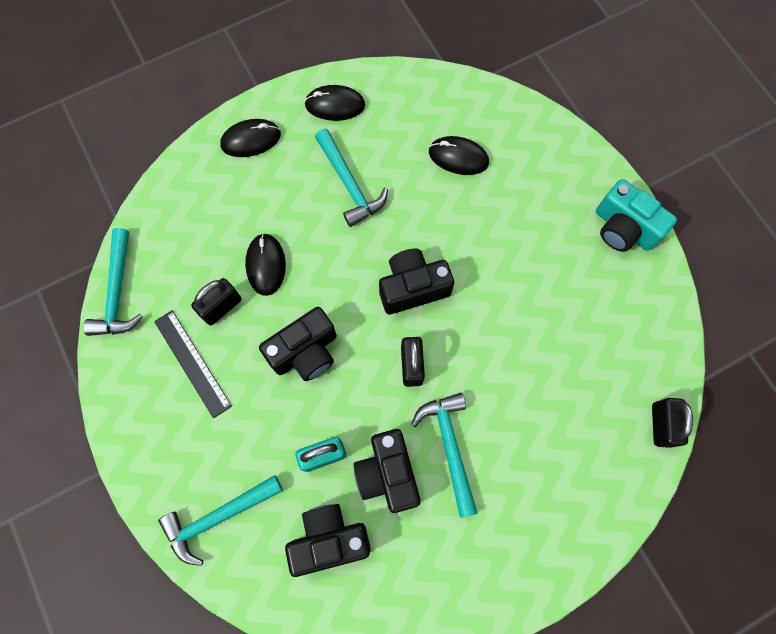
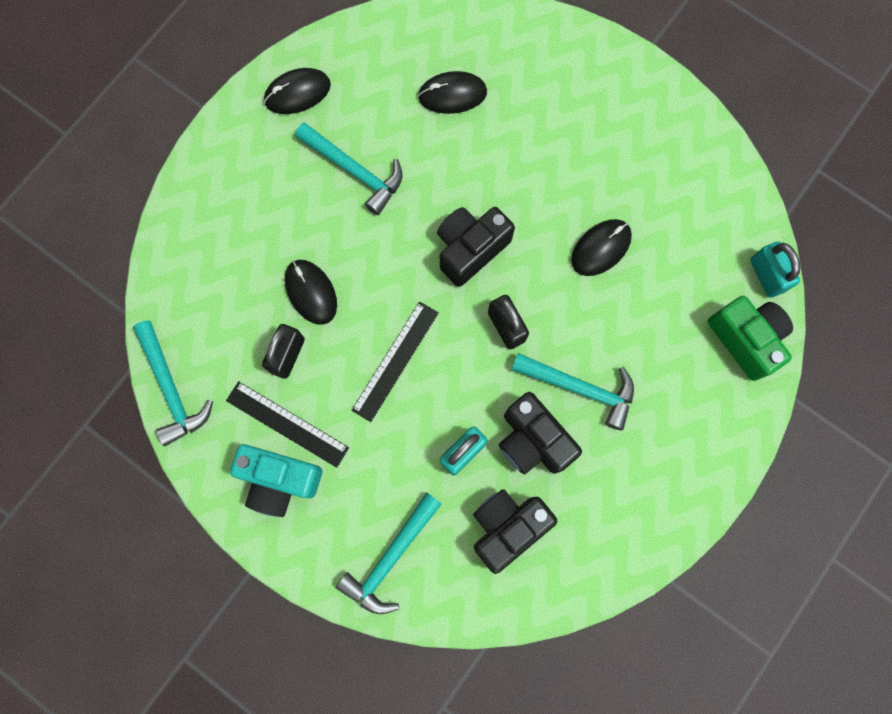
camera: 25 degrees left, 5 degrees up
(251, 140) = (227, 168): black mouse -> black mouse (601, 248)
(305, 352) = (395, 361): black camera -> black ruler
(449, 447) = (580, 388): turquoise hammer -> turquoise hammer turned 150 degrees clockwise
(617, 473) = (745, 339): none -> green camera
(623, 228) = (648, 98): turquoise camera -> turquoise camera (279, 480)
(661, 425) = (766, 275): black padlock -> turquoise padlock

